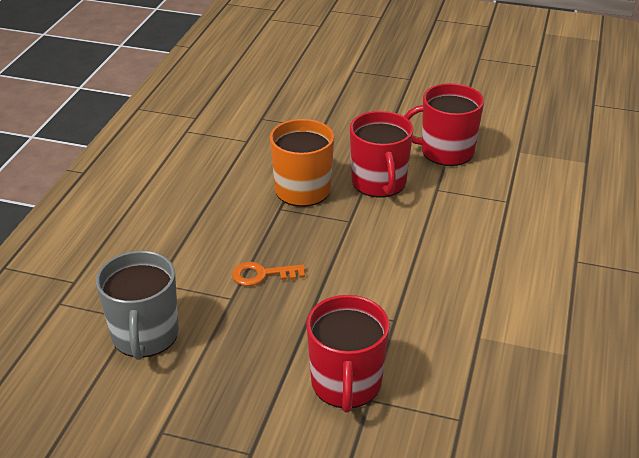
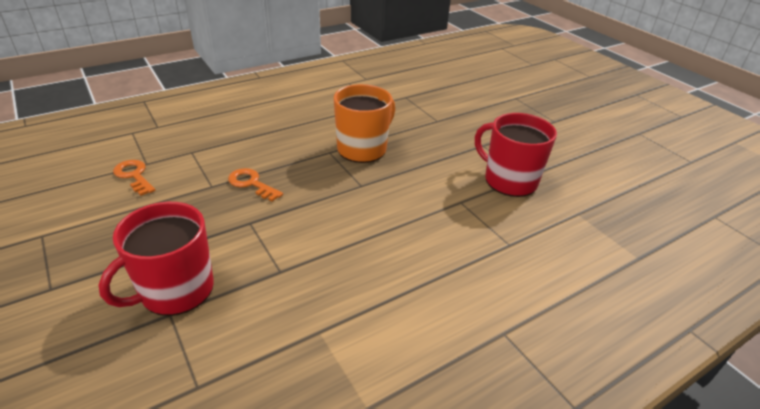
camera: 40 degrees right, 0 degrees up
(145, 335) = (134, 176): grey mug -> orange key
(379, 183) = (422, 173): red mug -> none

